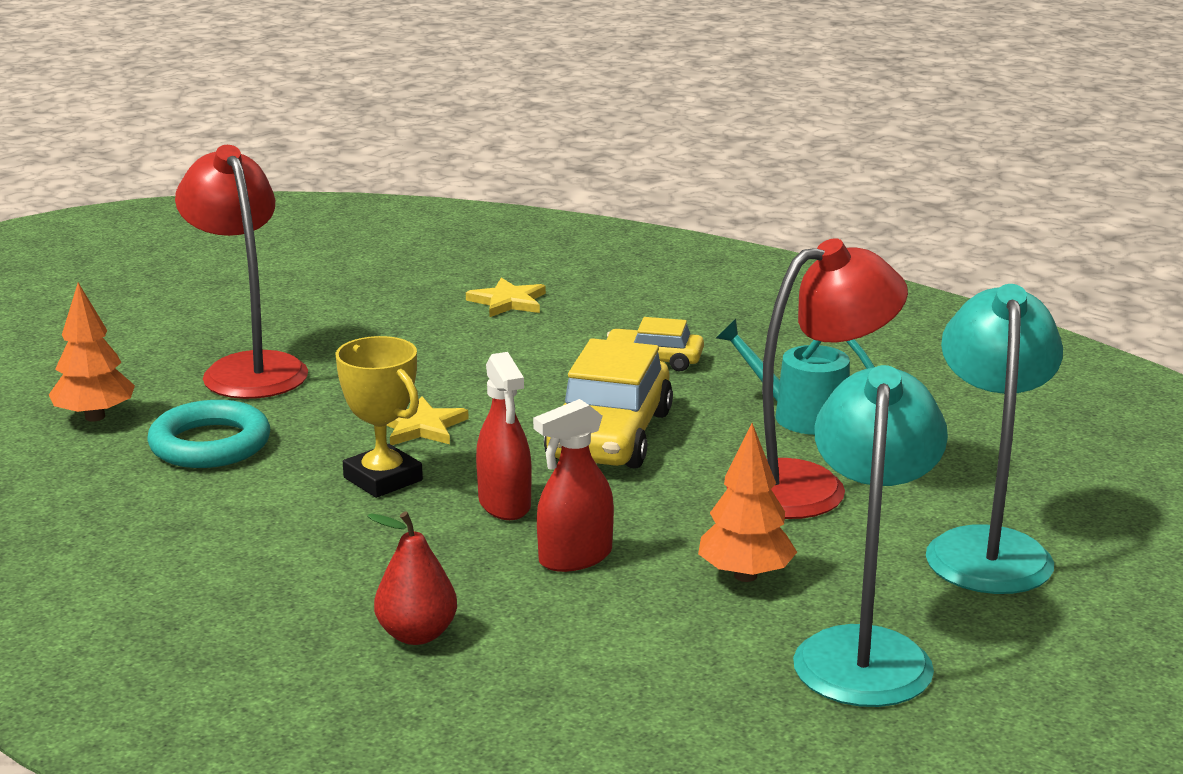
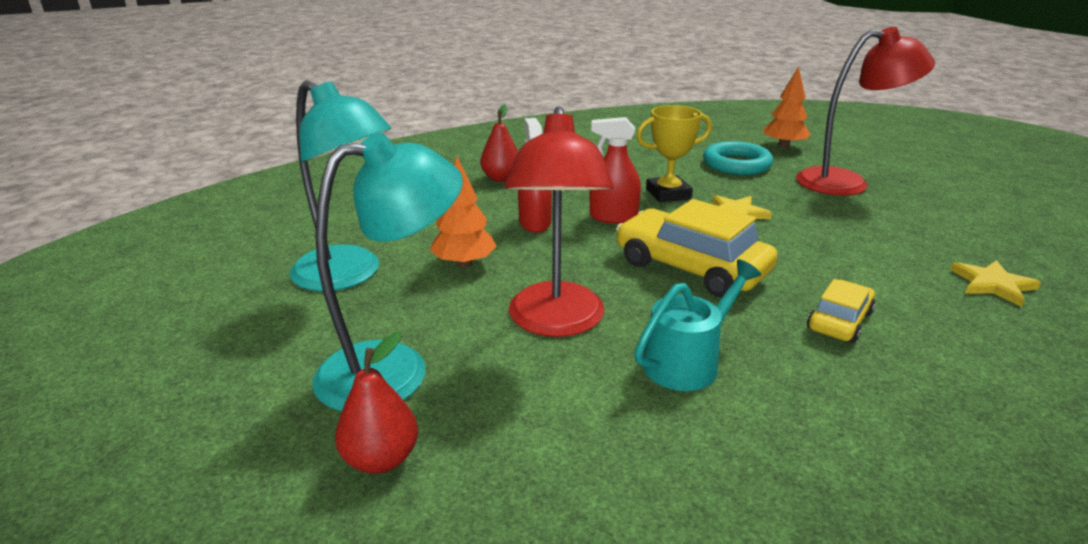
camera: 115 degrees right, 5 degrees up
(986, 547) = (395, 369): turquoise lamp -> turquoise lamp turned 60 degrees counterclockwise
(1090, 513) = (381, 459): none -> red pear

